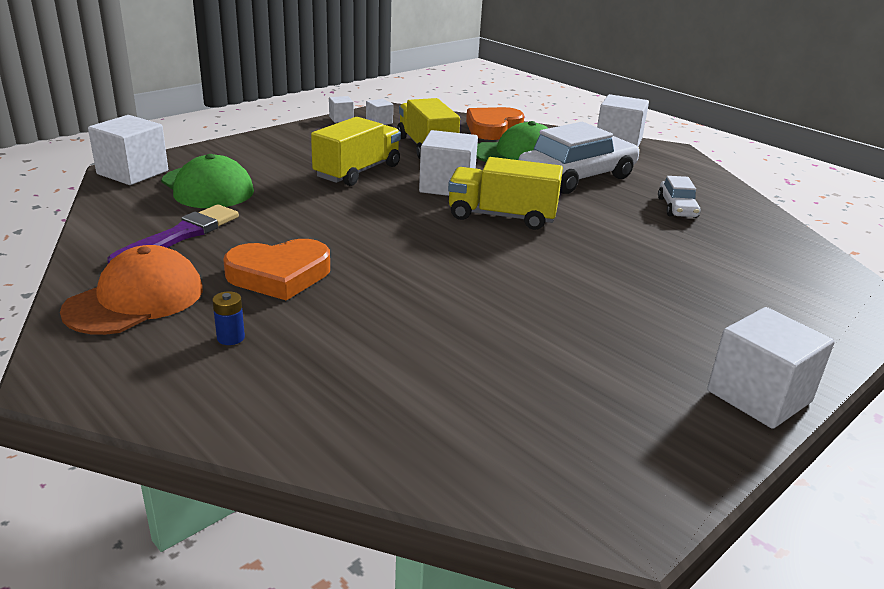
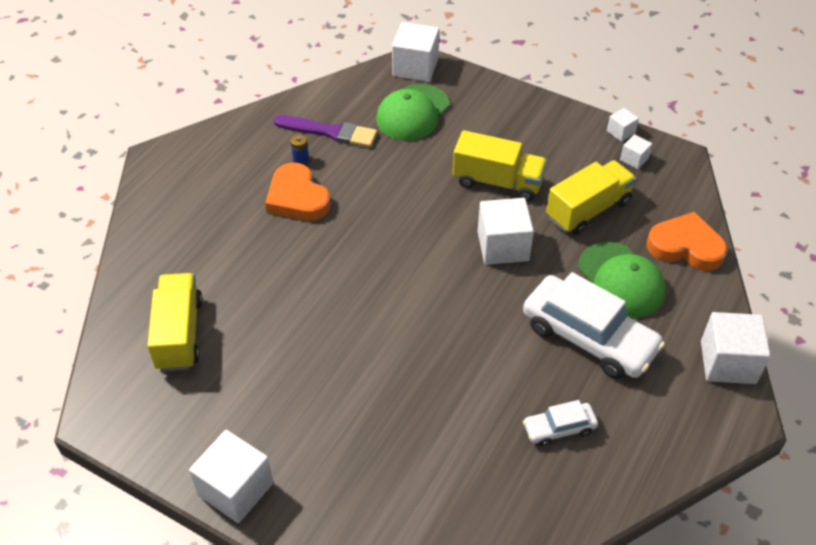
camera: 75 degrees right, 20 degrees up
(135, 299) = (241, 148): orange cap -> none
(230, 338) = (215, 204): blue battery -> blue battery (301, 159)
(502, 216) = (459, 296): yellow truck -> yellow truck (179, 334)

